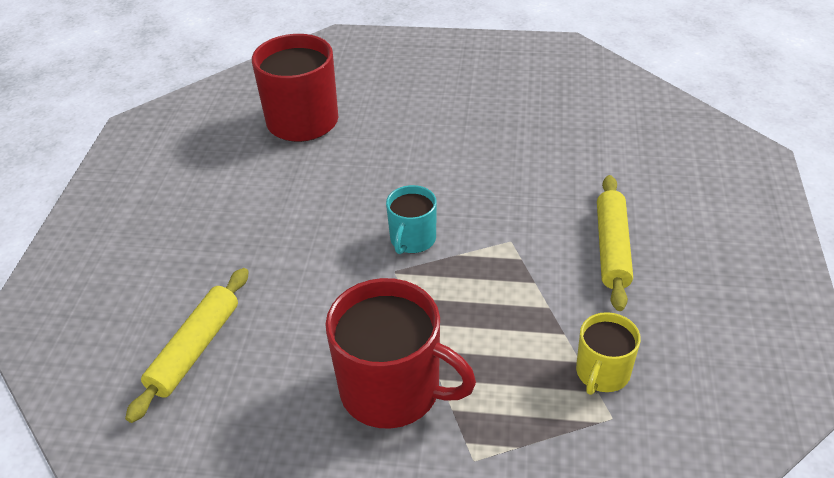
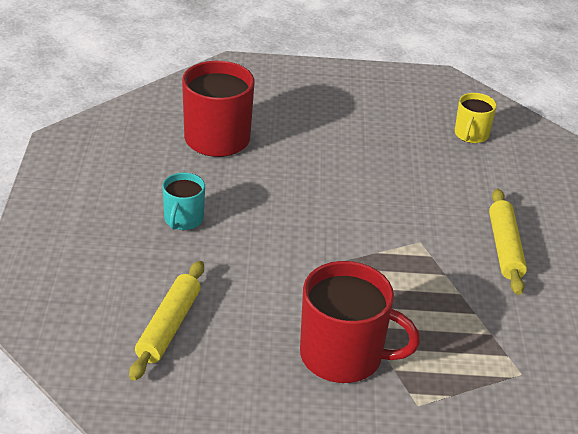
camera: 10 degrees left, 5 degrees down
(412, 239) = (336, 240): turquoise mug -> turquoise mug (183, 219)
(602, 373) = (509, 342): yellow mug -> yellow mug (471, 135)

